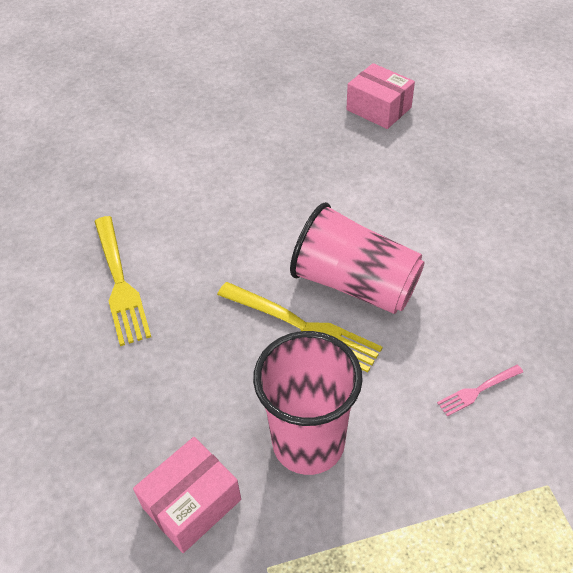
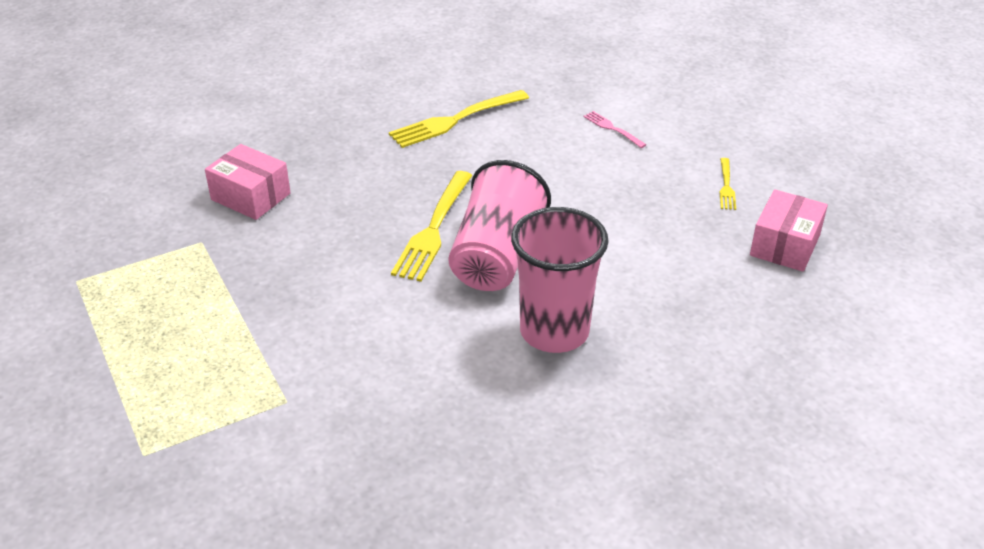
camera: 75 degrees right, 10 degrees down
(296, 121) = (726, 186): none -> yellow fork
(308, 443) = (311, 248): pink cup -> pink cup (554, 331)
(477, 391) = (384, 349): pink fork -> pink fork (612, 129)

